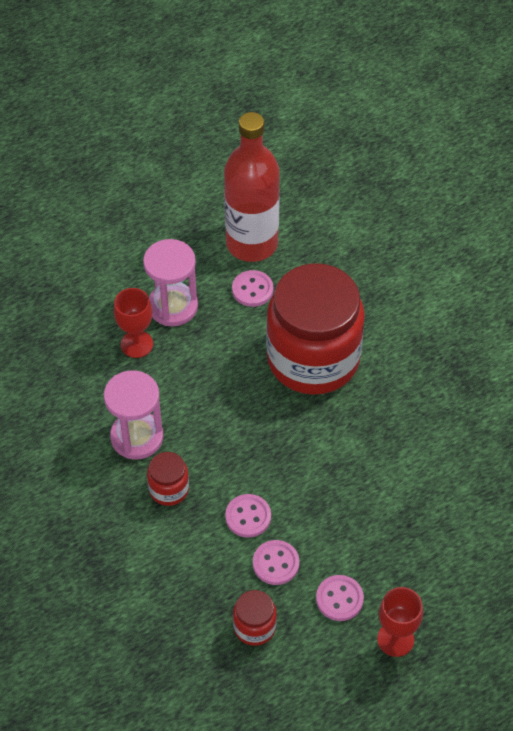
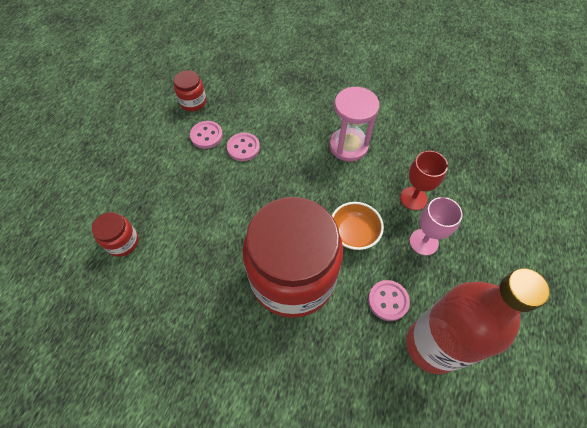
camera: 140 degrees right, 5 degrees up
(169, 489) = (301, 132): red jar -> red jar (122, 242)
(173, 306) = (423, 242): pink hourglass -> pink goblet
(225, 354) = (353, 233): none -> orange bowl
(339, 599) = (155, 141): pink button -> none
(395, 639) = (108, 142): red goblet -> none

